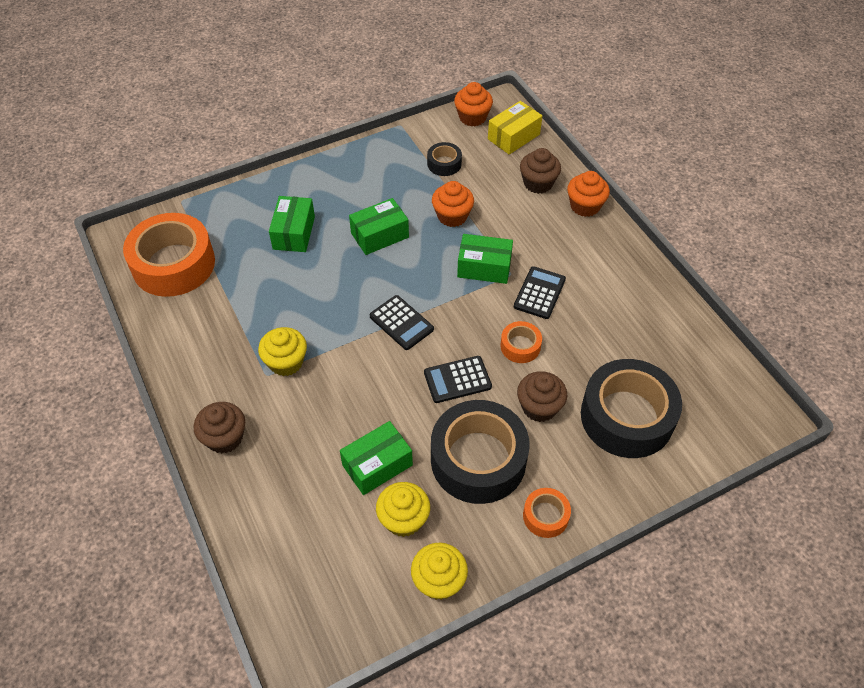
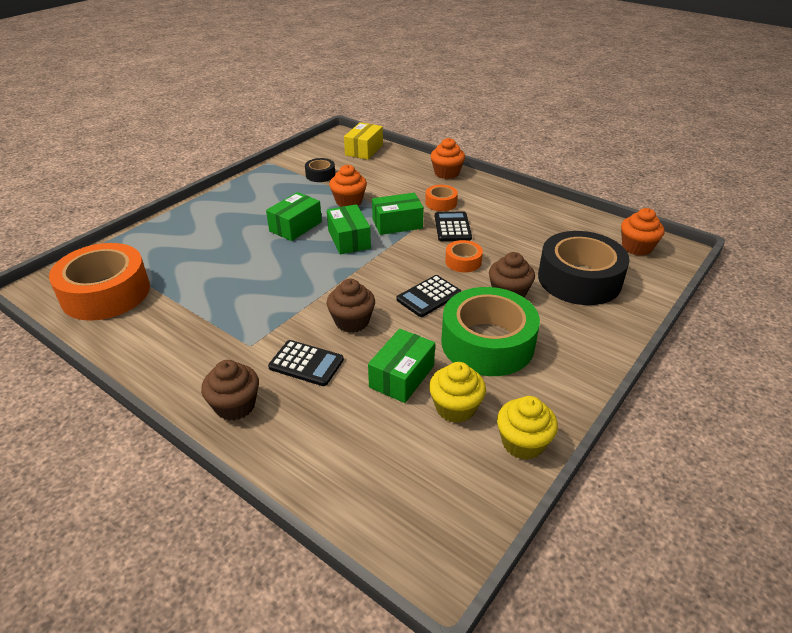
camera: 25 degrees left, 15 degrees down
(286, 362) = (263, 330): yellow cupcake -> none
(294, 233) = (216, 243): green box -> green box (349, 239)
(401, 323) = (353, 274): black calculator -> black calculator (306, 363)
(472, 117) = (324, 146): orange cupcake -> orange cupcake (637, 247)
(478, 459) = (487, 343): black tape -> green tape
(538, 183) = (402, 169): brown cupcake -> brown cupcake (352, 321)
(545, 516) = (573, 362): orange tape -> orange tape (441, 203)

